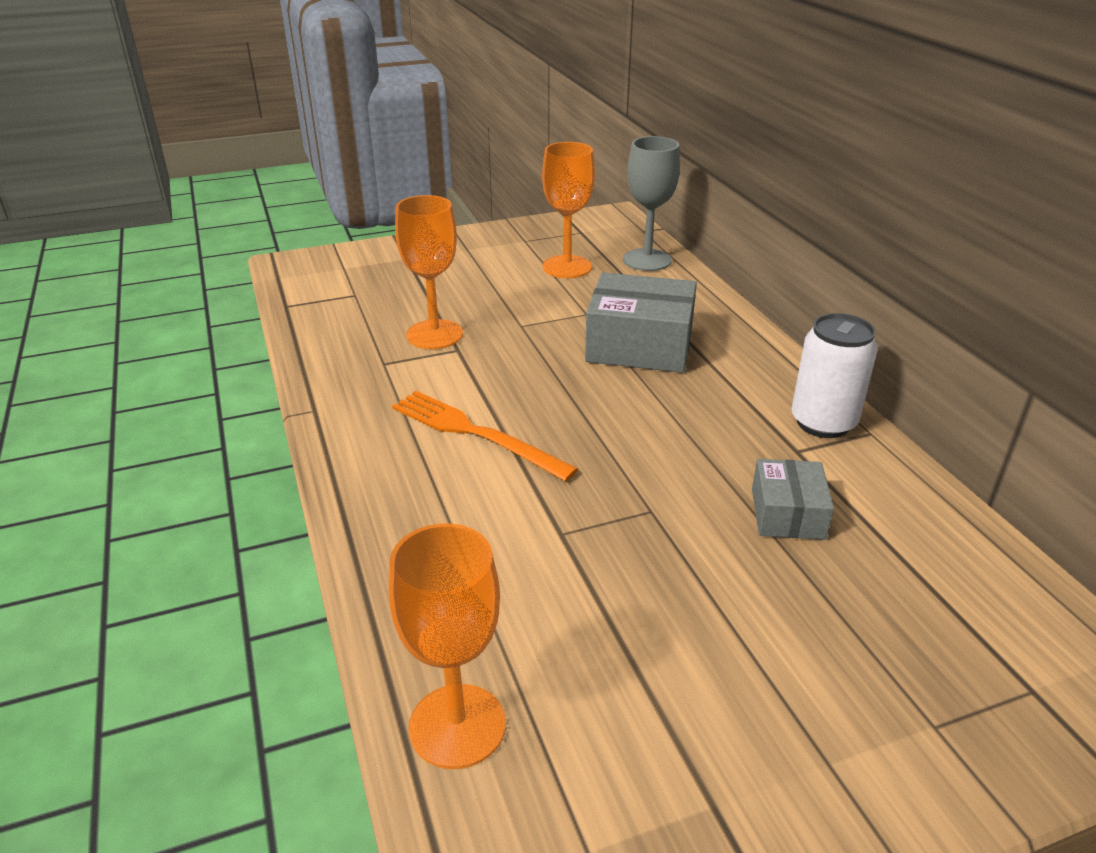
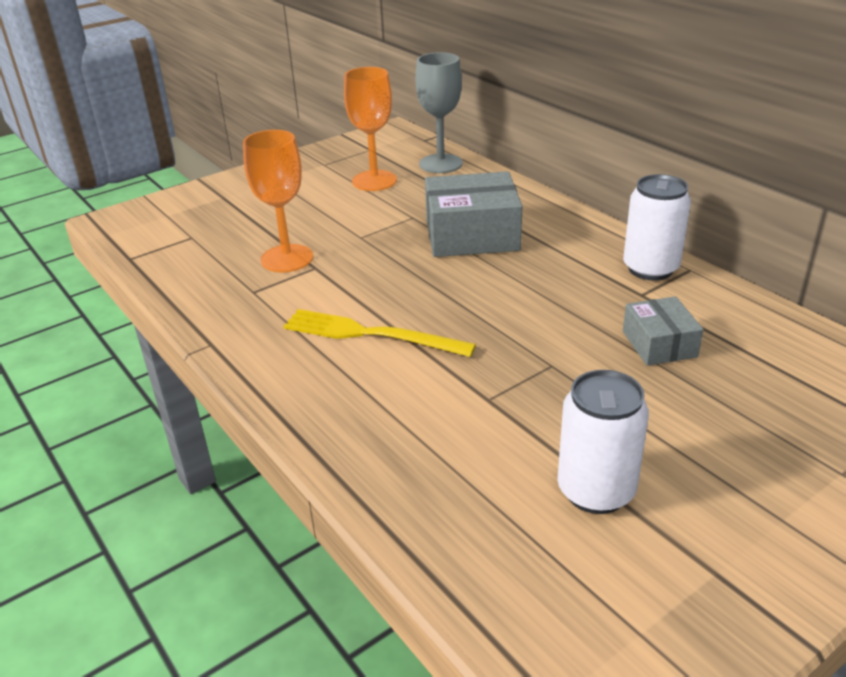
camera: 15 degrees left, 0 degrees up
(457, 726) = (485, 569): orange goblet -> none
(475, 433) = (370, 334): orange fork -> yellow fork
(624, 669) = (596, 491): none -> white can

